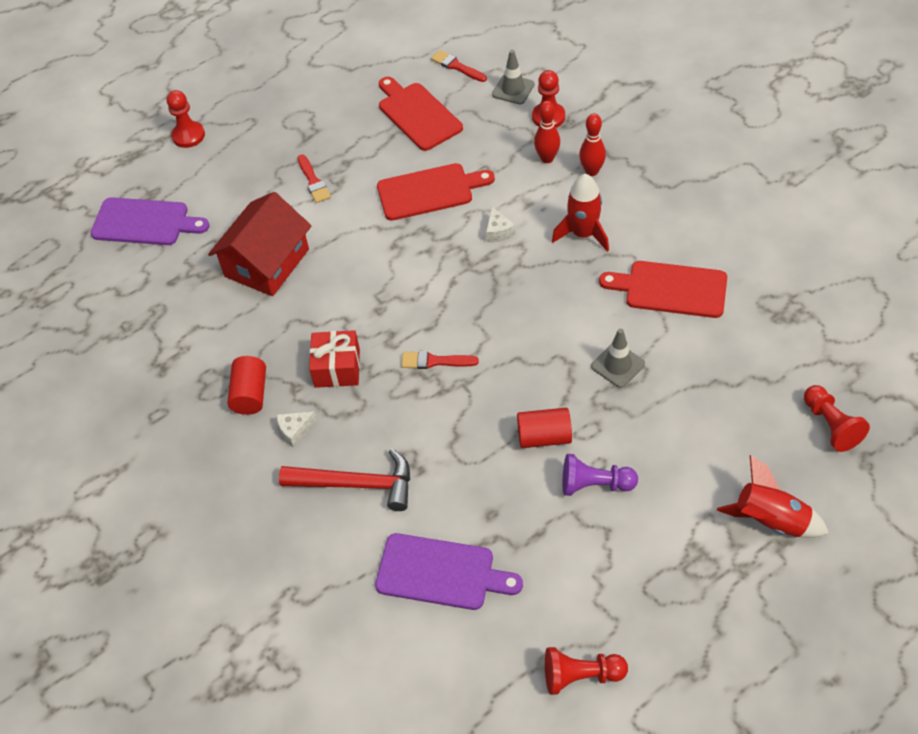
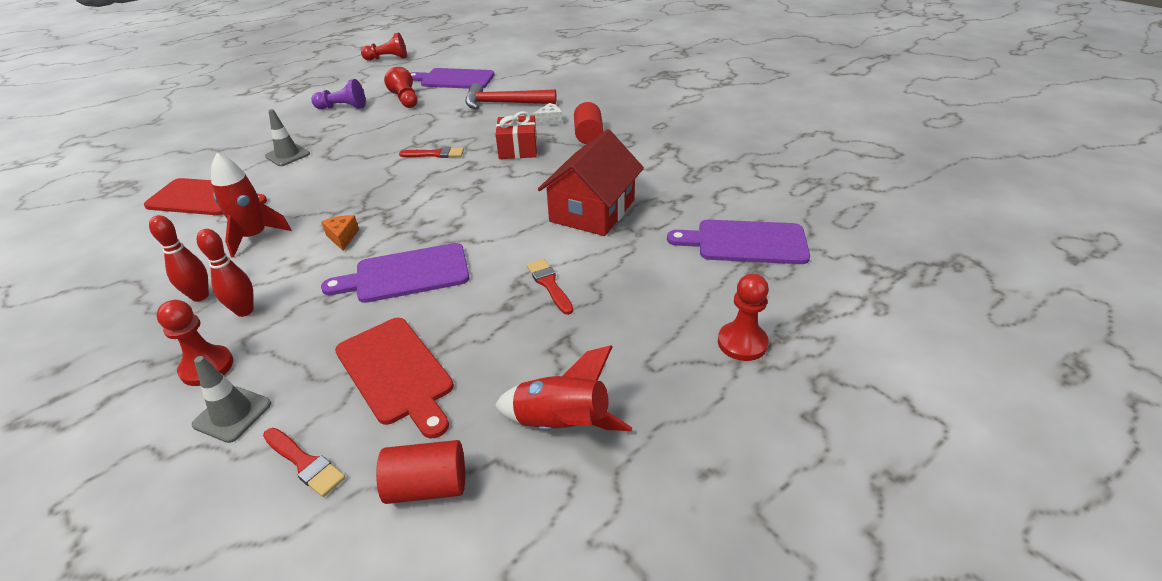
camera: 175 degrees right, 15 degrees down
(429, 191) = (406, 274): red cutting board -> purple cutting board
(498, 232) = (342, 237): white cheese -> orange cheese
(544, 437) = (366, 123): red cylinder -> red cylinder (427, 486)
(770, 520) = (242, 99): red rocket -> red rocket (562, 425)
(830, 425) = (159, 133): red pawn -> red pawn (405, 99)

